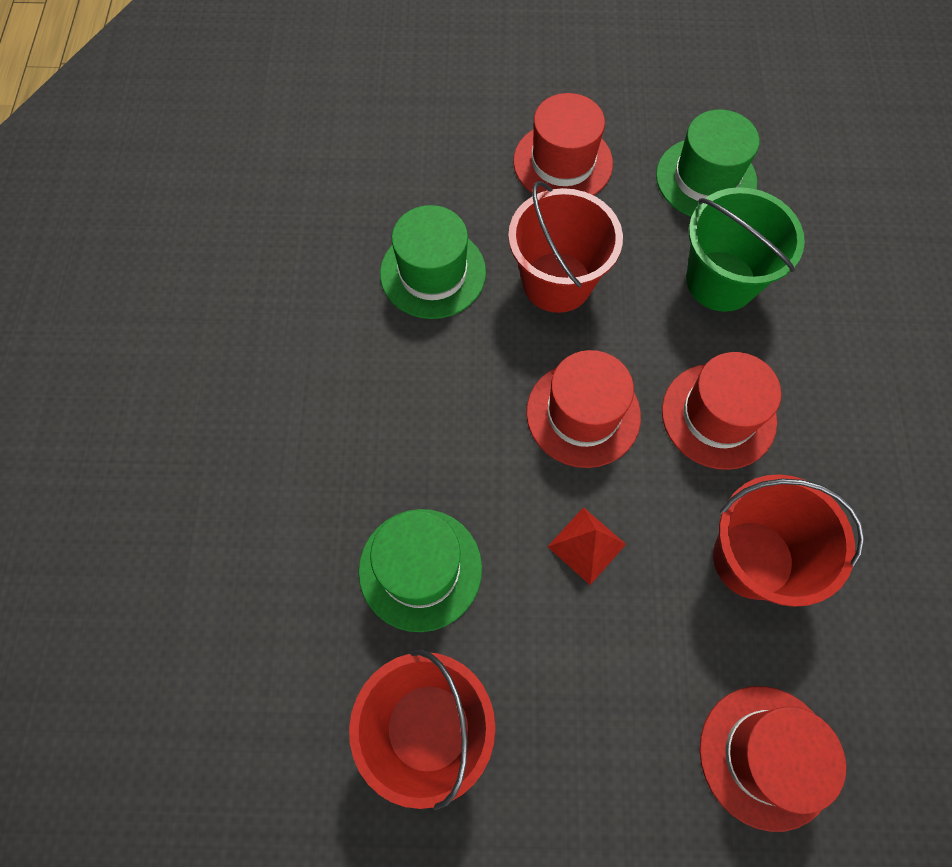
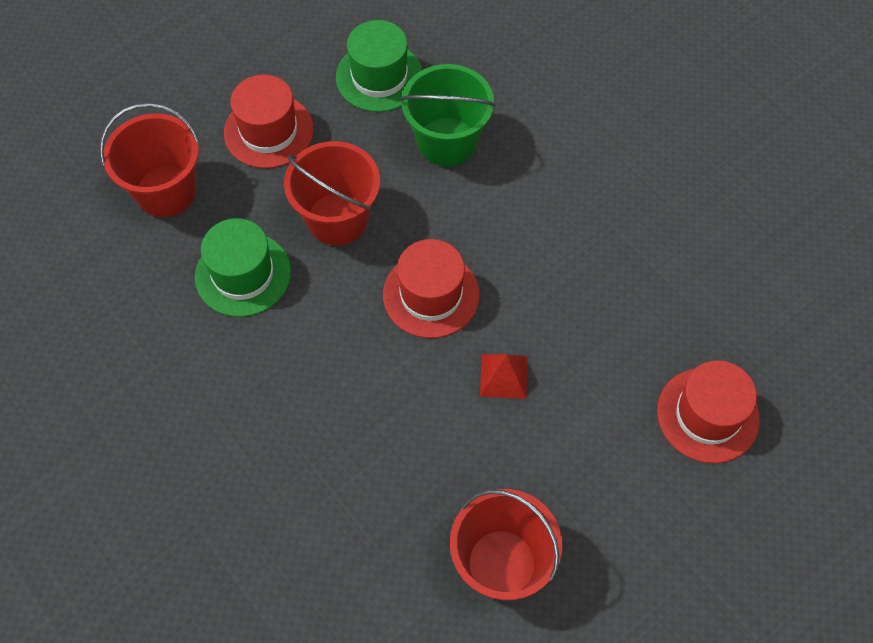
camera: 40 degrees left, 5 degrees down
(420, 569) = (410, 474): green hat -> none
(718, 416) = (517, 232): red hat -> none
(753, 559) = (609, 306): red bucket -> red bucket (166, 191)

